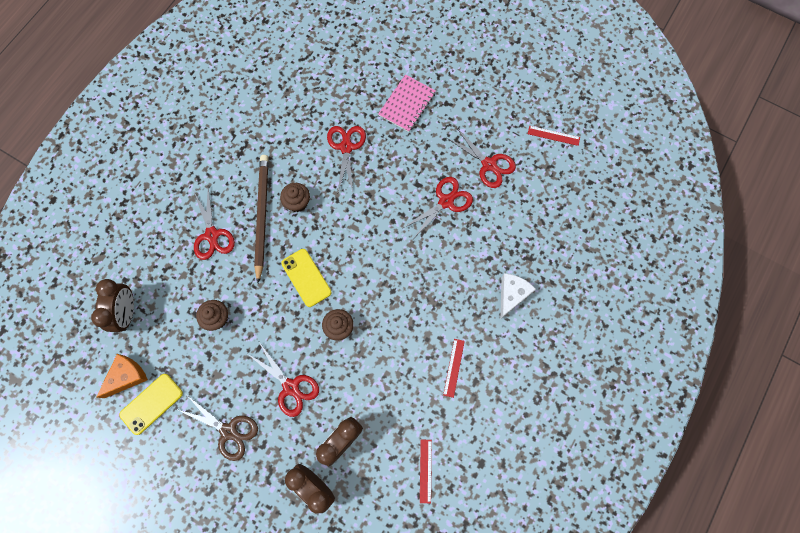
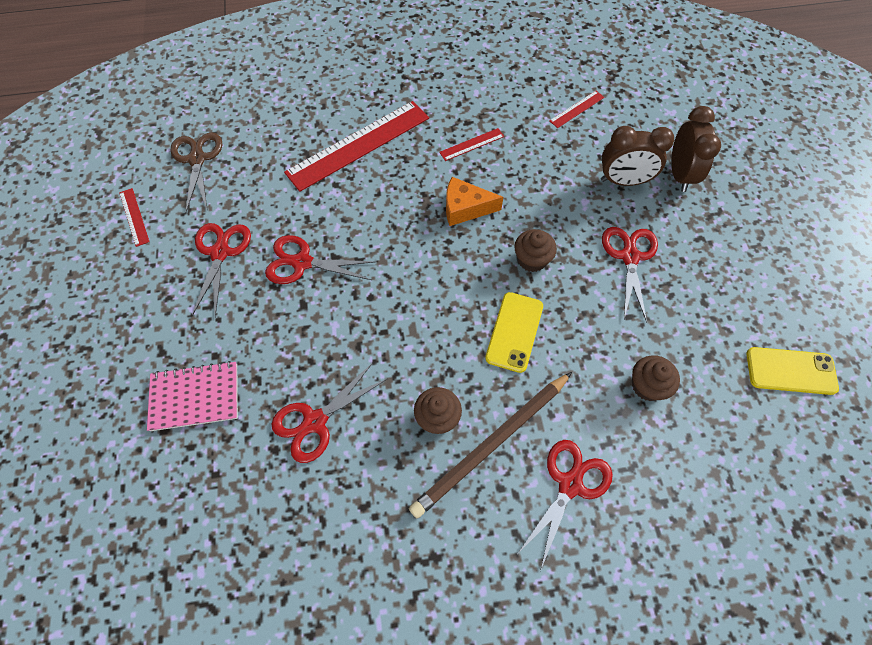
camera: 130 degrees left, 10 degrees down
(127, 312) = (751, 496): brown clock -> none
(127, 376) = (802, 424): orange cheese -> orange cheese (465, 208)
(228, 431) = (725, 276): brown scissors -> brown scissors (197, 159)
(512, 295) = (358, 145): white cheese -> red ruler

